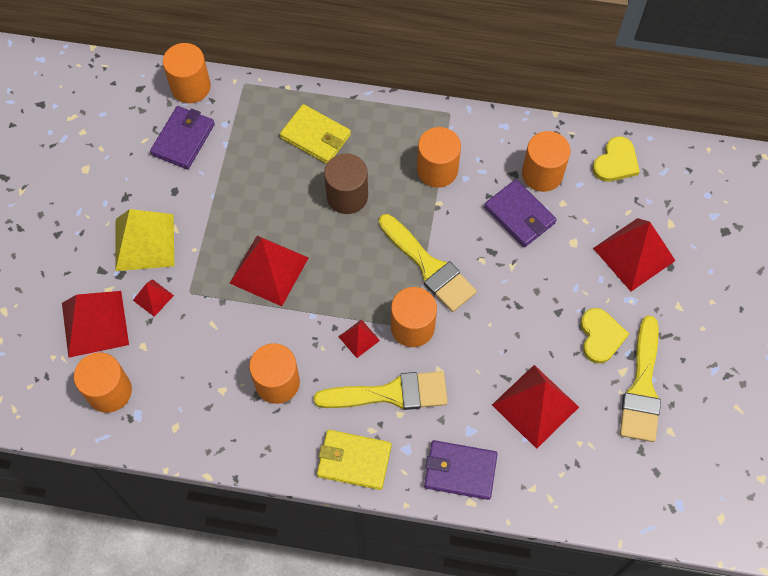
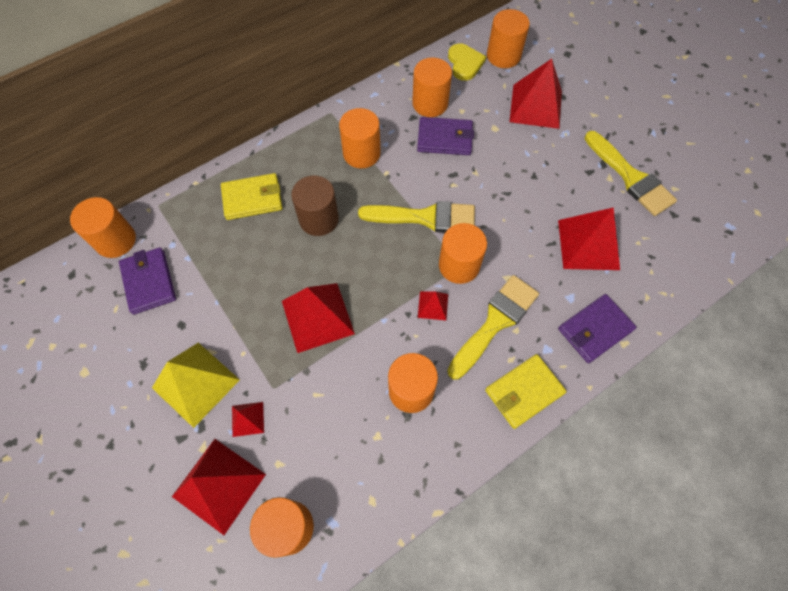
camera: 45 degrees left, 0 degrees up
(600, 336) = (574, 169): yellow heart -> none
(660, 184) = (503, 56): none -> orange cylinder

